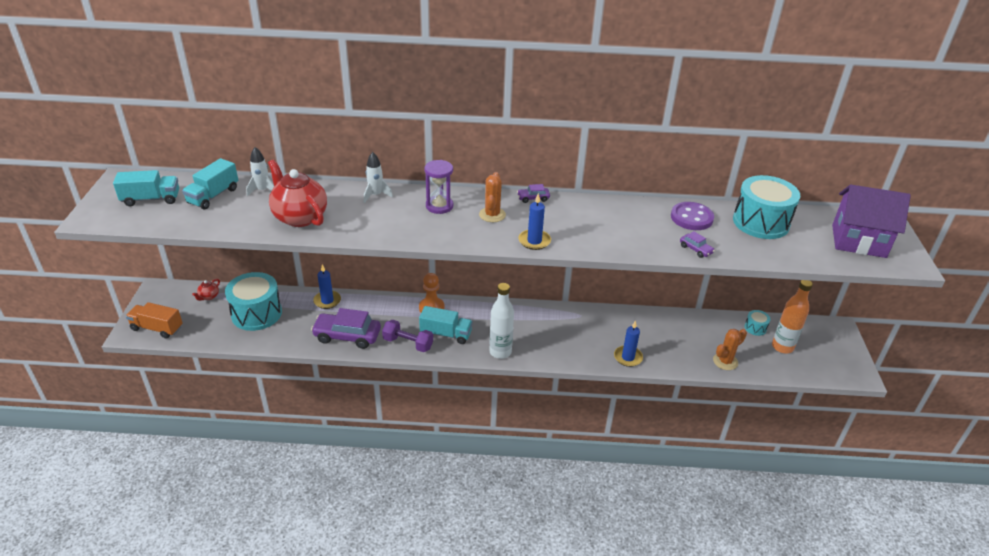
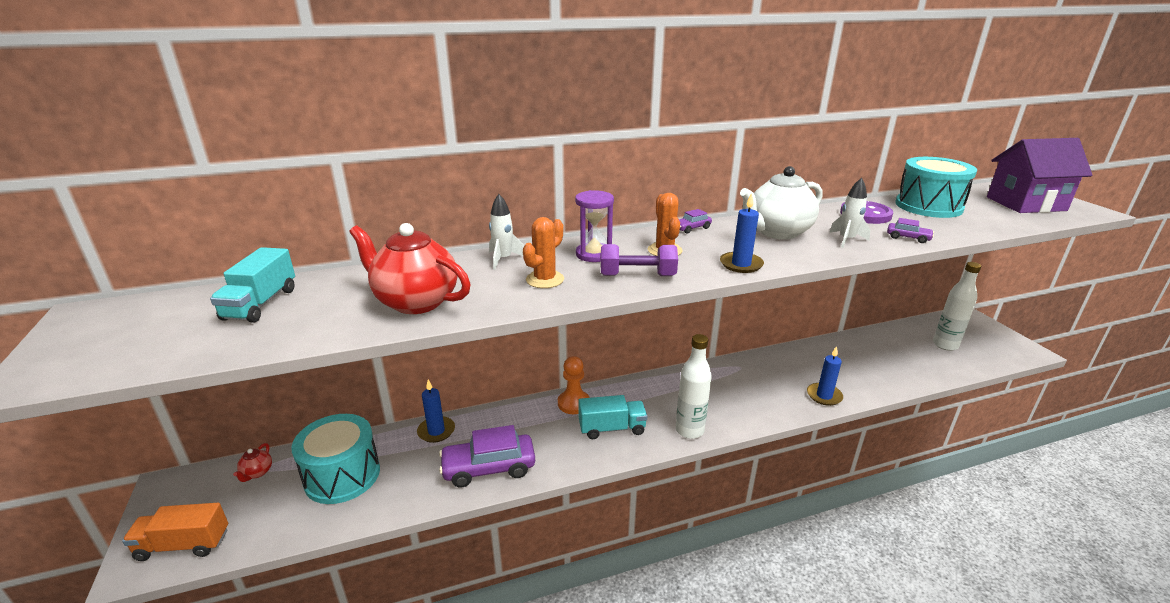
camera: 20 degrees left, 10 degrees down
(151, 199) = (150, 328): turquoise truck -> none
(263, 190) = (337, 283): white rocket -> white rocket (846, 240)
(408, 343) = (574, 453): purple dumbbell -> purple dumbbell (637, 275)
(595, 218) = (777, 232): none -> white teapot
(725, 361) = (913, 372): orange cactus -> orange cactus (545, 279)
(755, 328) = (905, 335): turquoise drum -> none
(782, 347) = (945, 345): orange bottle -> white bottle

